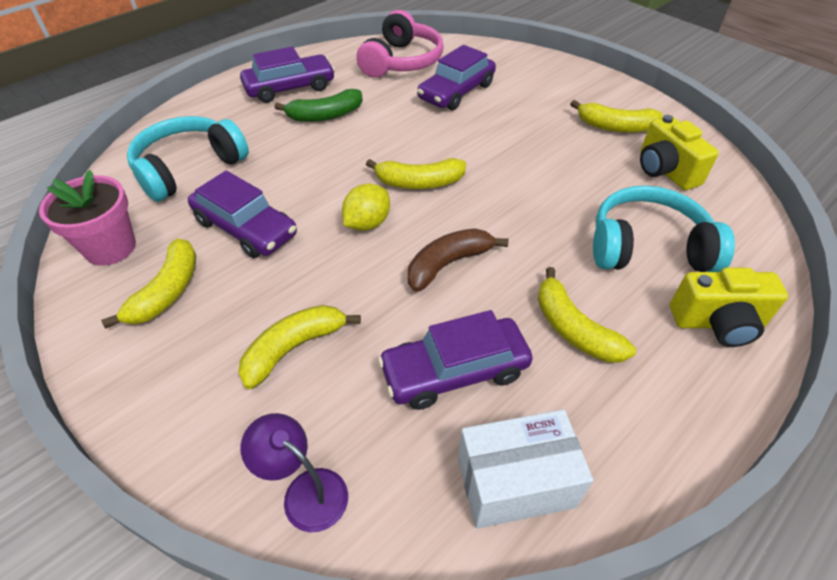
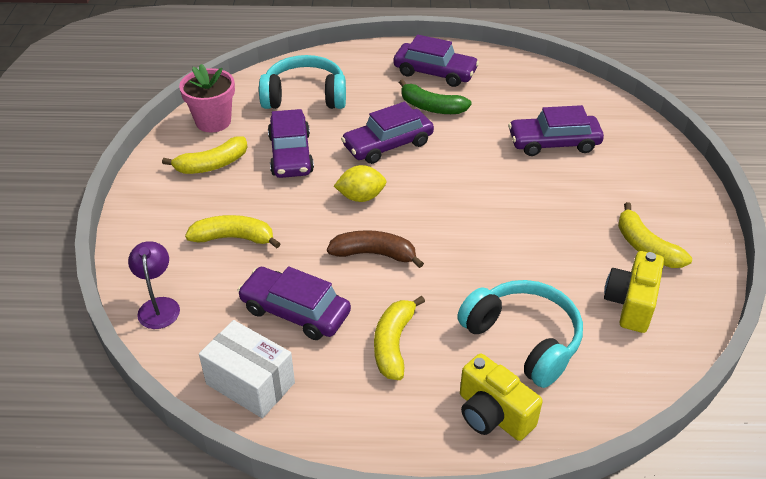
camera: 45 degrees right, 5 degrees down
(329, 165) = (388, 144): none -> purple car
(402, 61) = (546, 95): pink headphones -> none
(419, 182) = (429, 192): yellow banana -> none

